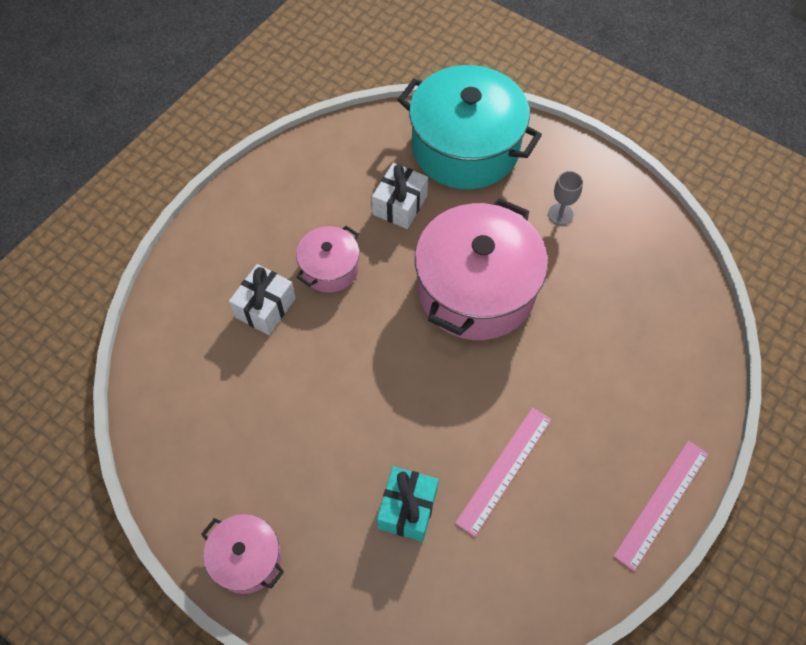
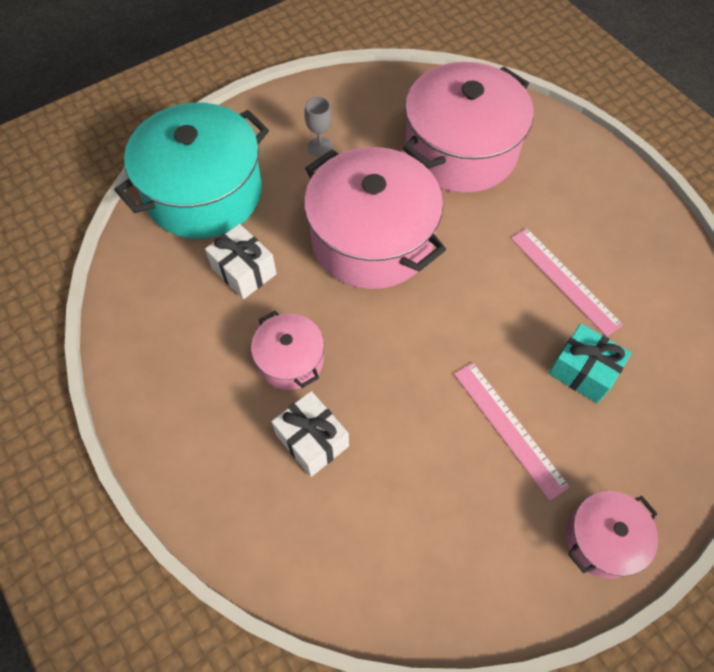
camera: 70 degrees left, 0 degrees up
(620, 334) = (461, 150): none -> pink pot
(661, 503) = (622, 181): pink ruler -> pink ruler (509, 428)

